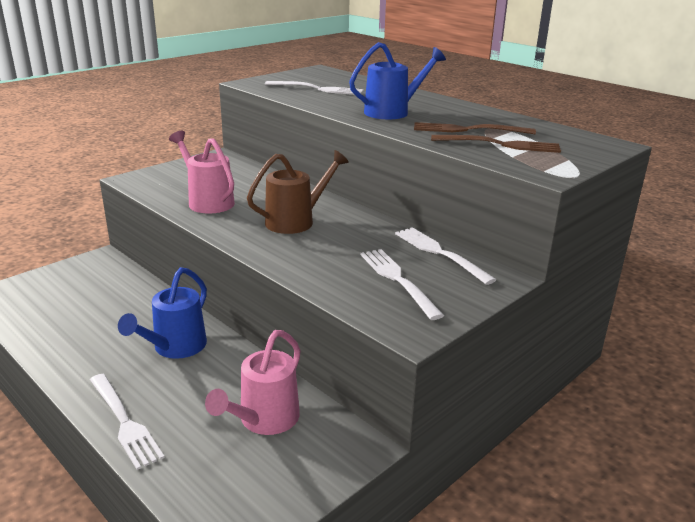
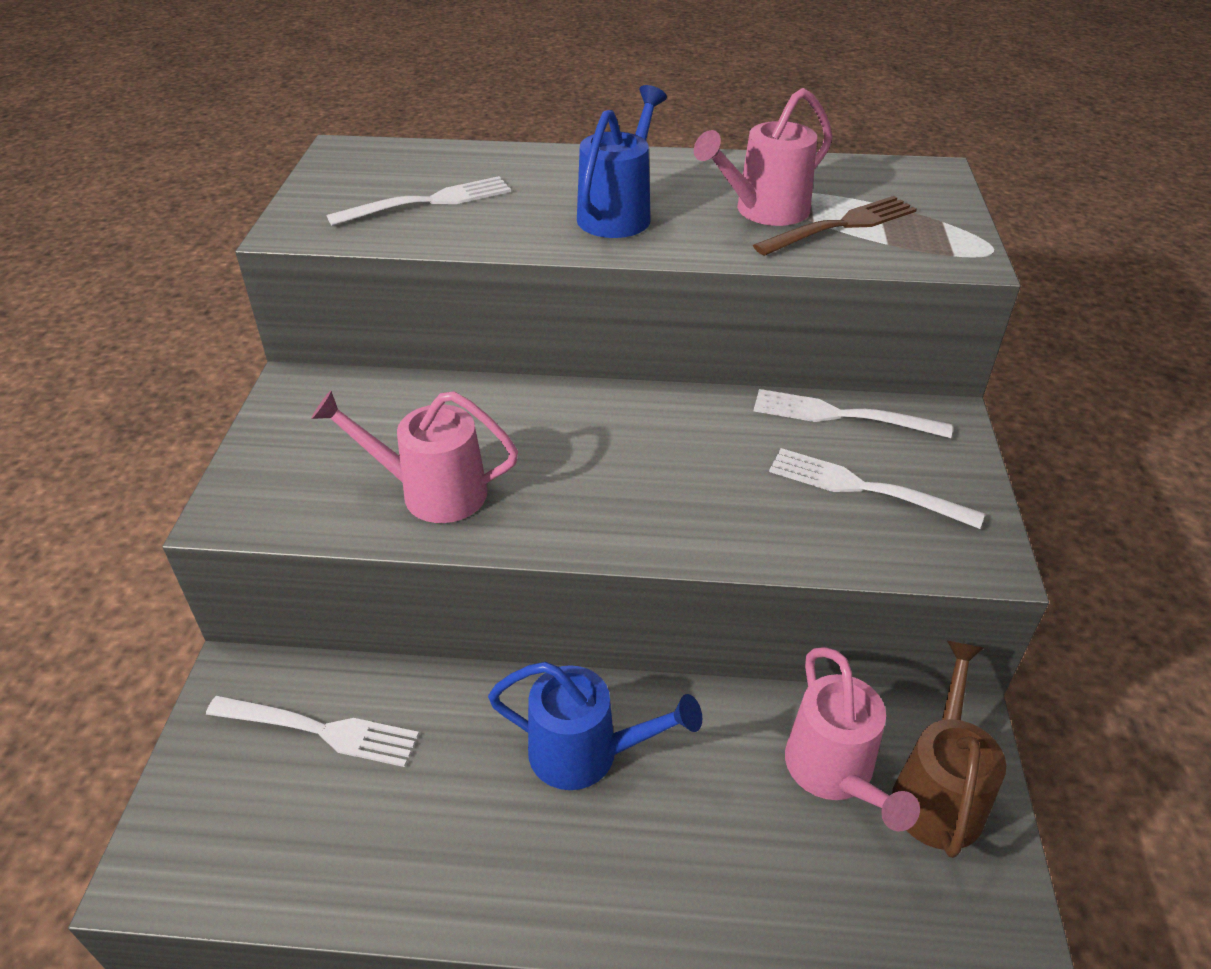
camera: 40 degrees left, 15 degrees up
(124, 422) = (693, 914): white fork -> white fork (319, 730)
(175, 348) = (587, 753): blue watering can -> blue watering can turned 60 degrees counterclockwise
(296, 221) = (610, 458): brown watering can -> brown watering can (938, 791)
(468, 130) = (763, 211): brown fork -> pink watering can

